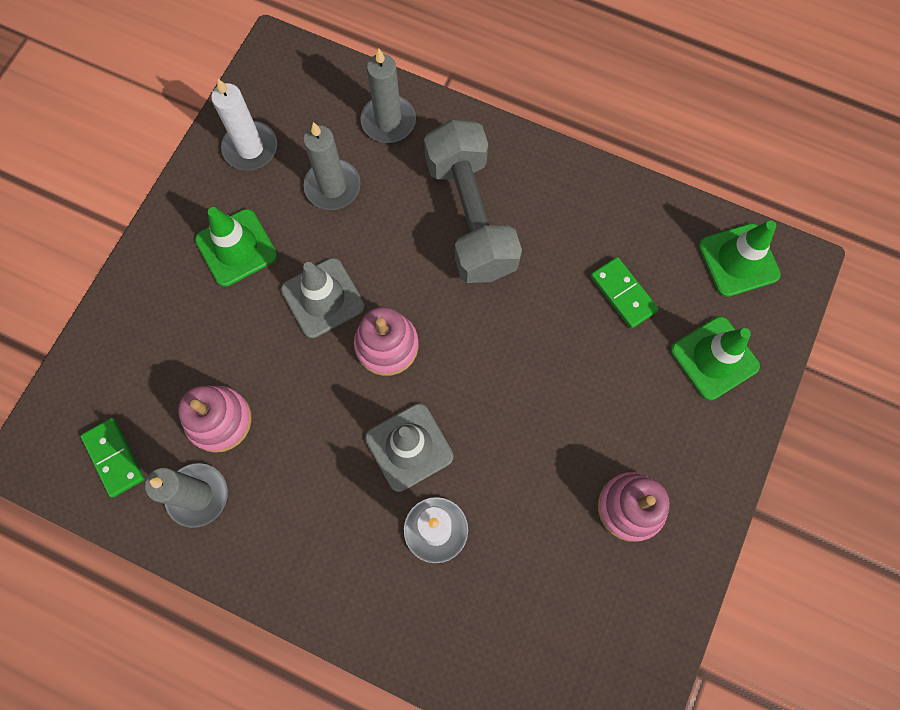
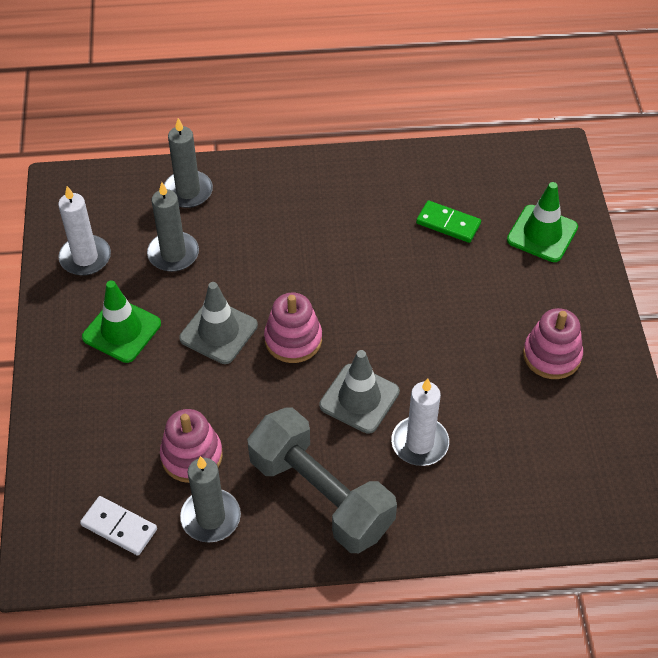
camera: 30 degrees left, 20 degrees down
(114, 457) = (119, 527): green domino -> white domino
(470, 217) = (298, 226): grey dumbbell -> grey dumbbell (321, 495)
(738, 260) = (514, 166): green traffic cone -> none

